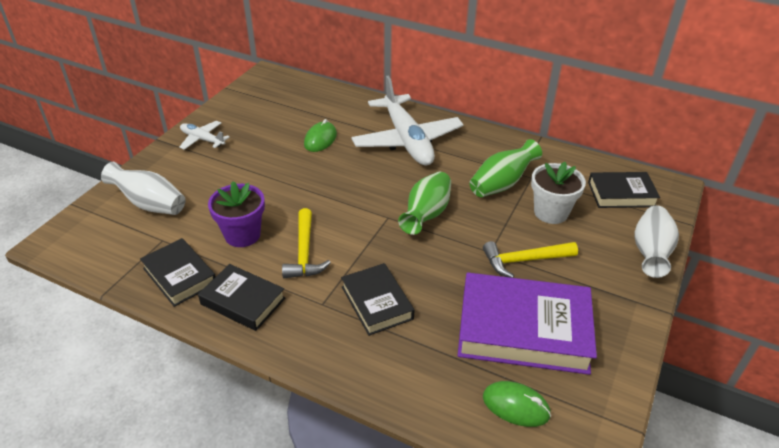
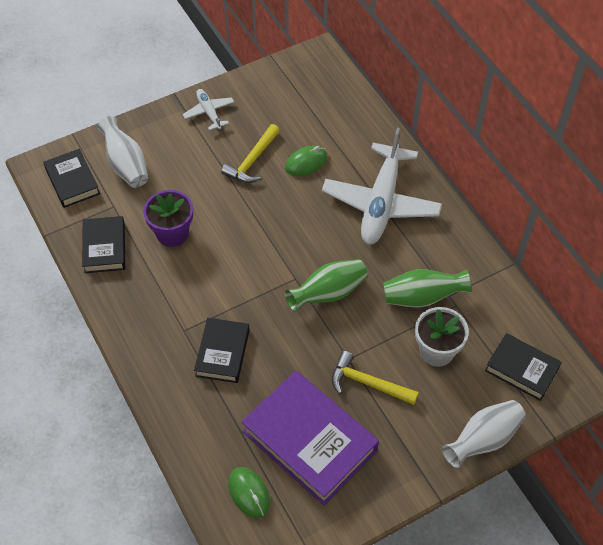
camera: 35 degrees right, 15 degrees up
(243, 301) = (132, 295): black book -> black book (72, 181)
(304, 252) = (205, 276): yellow hammer -> yellow hammer (252, 161)

